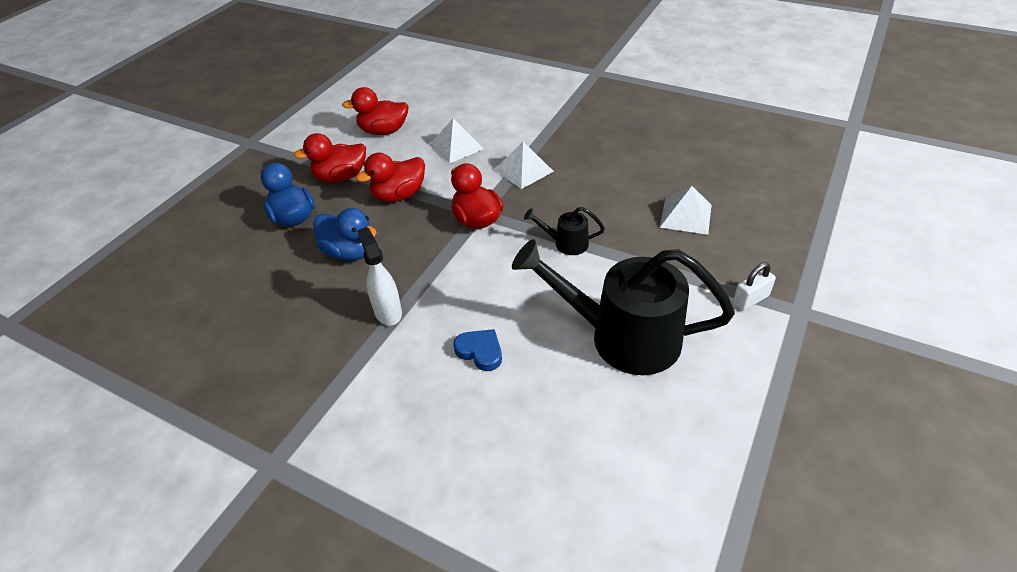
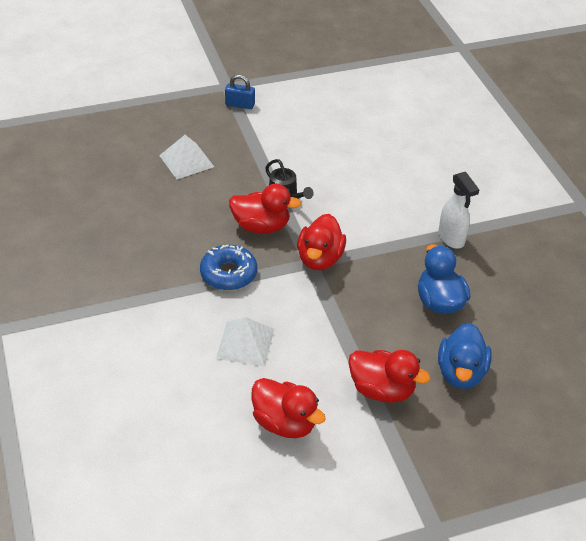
camera: 140 degrees left, 0 degrees up
(388, 312) = (451, 238): white spray bottle -> white spray bottle turned 45 degrees counterclockwise
(399, 195) = (352, 327): red duck -> red duck (261, 226)
(480, 351) = (418, 180): blue heart -> none
(523, 170) = (228, 273): white pyramid -> blue donut
(621, 337) = (333, 136): black watering can -> none
(750, 299) = (240, 105): white padlock -> blue padlock

